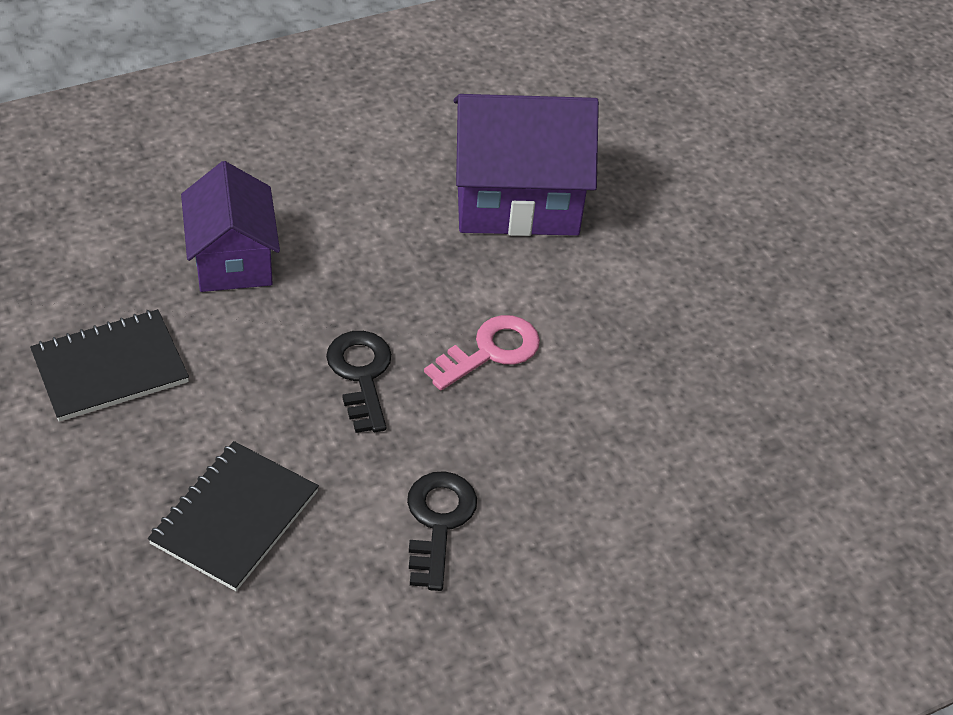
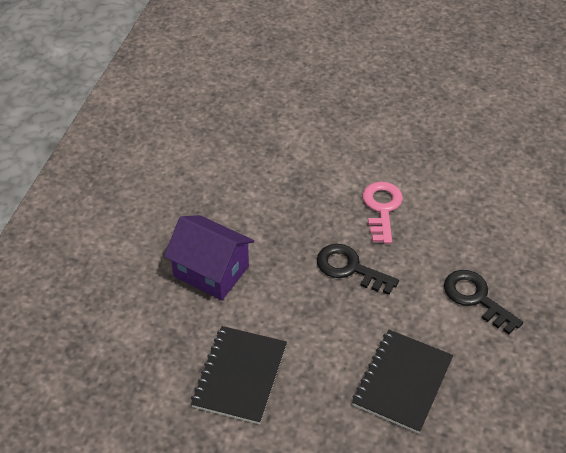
camera: 45 degrees left, 0 degrees up
(235, 517) = (402, 382): black notebook -> black notebook turned 45 degrees clockwise
(517, 199) = (287, 133): purple house -> none

